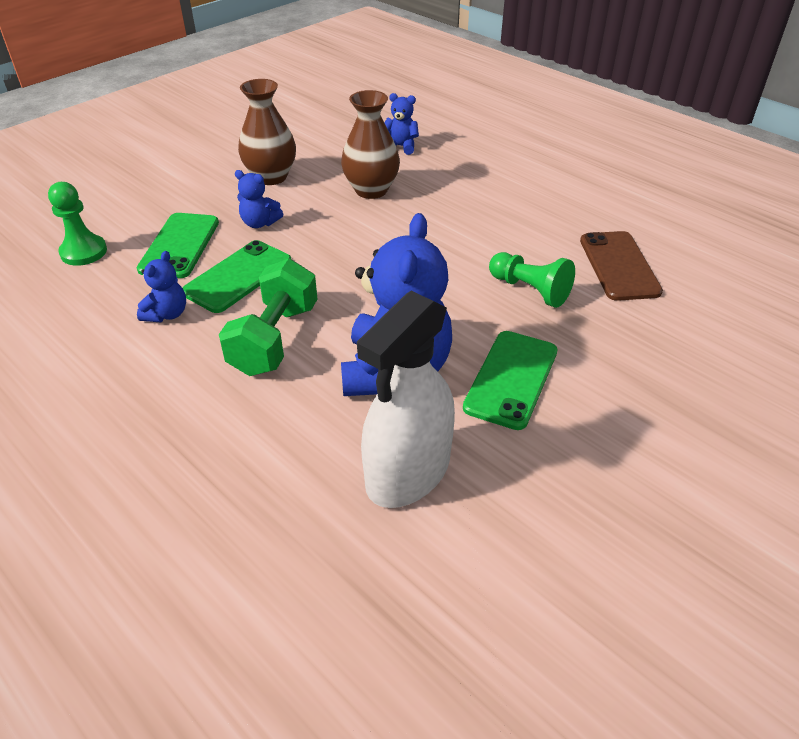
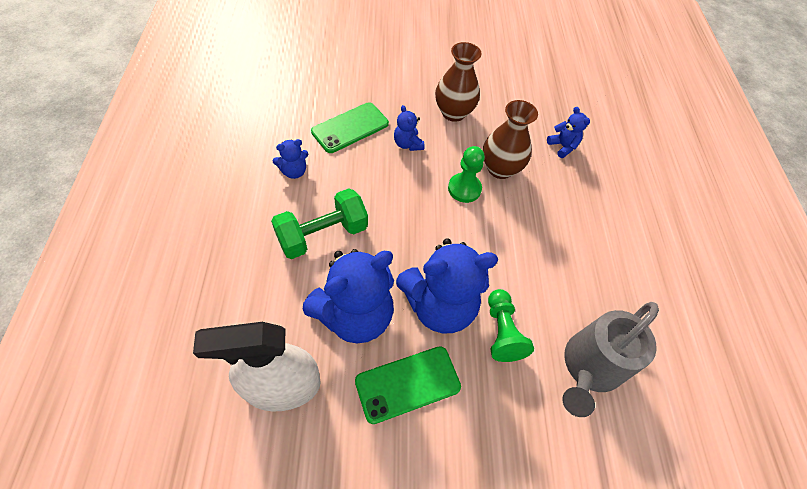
camera: 40 degrees right, 15 degrees up
(84, 252) = (303, 96): green pawn -> green pawn (464, 189)
(238, 276) = (353, 174): green phone -> none
(458, 310) = (439, 305): none -> blue teddy bear
(619, 266) = (588, 368): brown phone -> grey watering can

